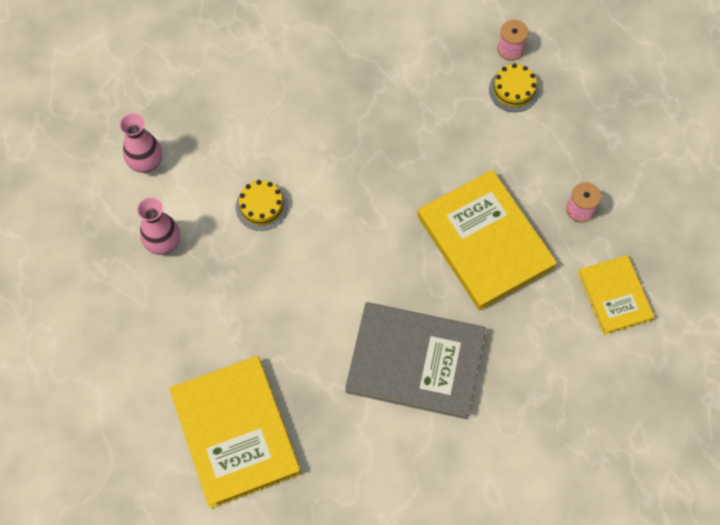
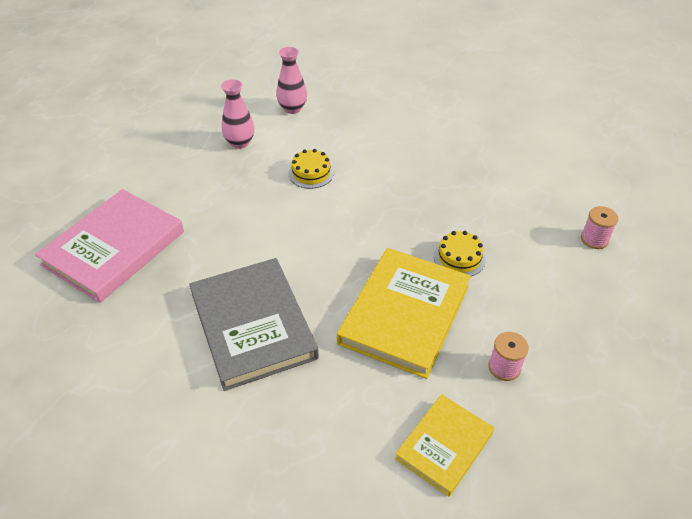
camera: 55 degrees right, 20 degrees down
(235, 433) = (114, 248): yellow book -> pink book
(513, 90) = (562, 260): yellow cake -> yellow cake (459, 258)

